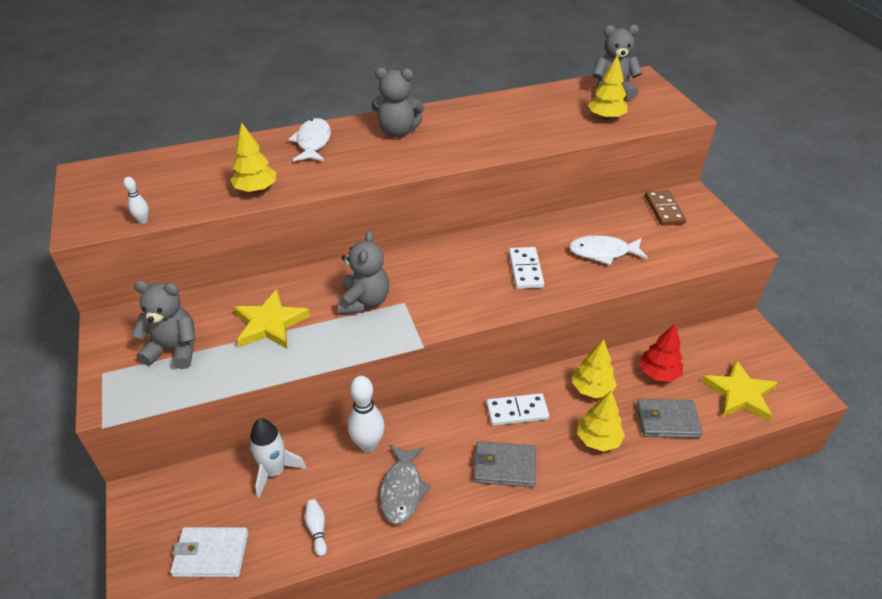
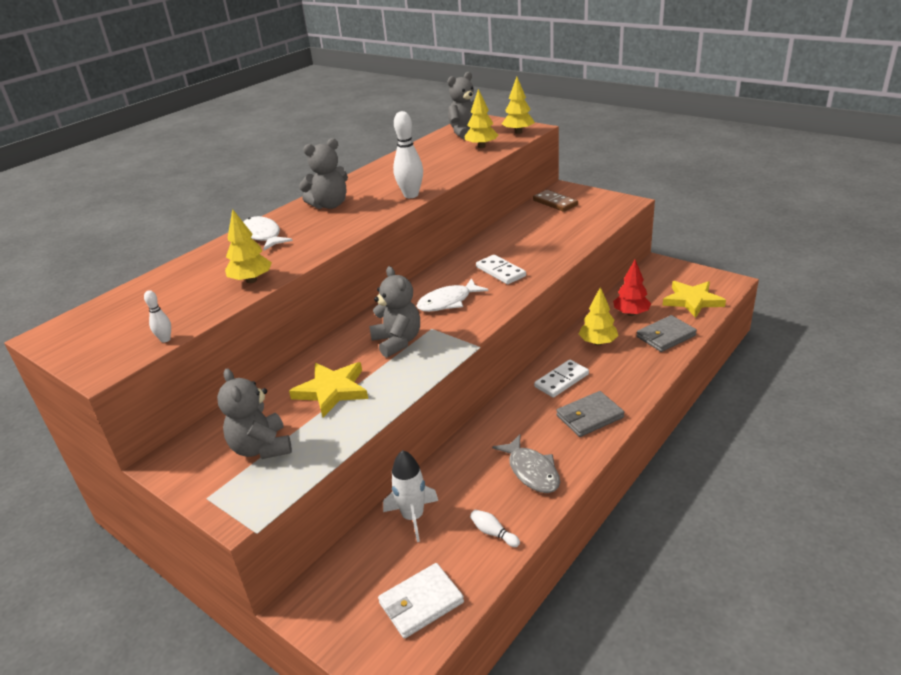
camera: 30 degrees left, 10 degrees down
(174, 350) = (261, 448): grey teddy bear -> grey teddy bear turned 90 degrees counterclockwise
(368, 445) = (472, 458): white bowling pin -> white bowling pin (411, 195)
(598, 439) = (634, 368): yellow tree -> yellow tree (518, 132)
(603, 252) = (543, 241): white fish -> white fish (448, 302)

